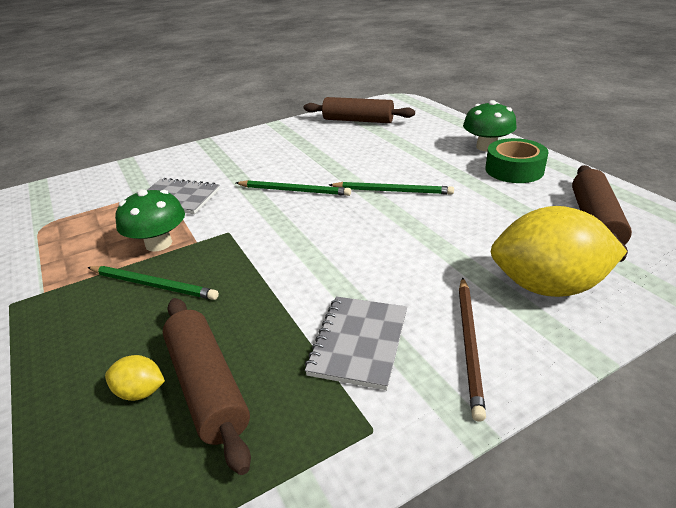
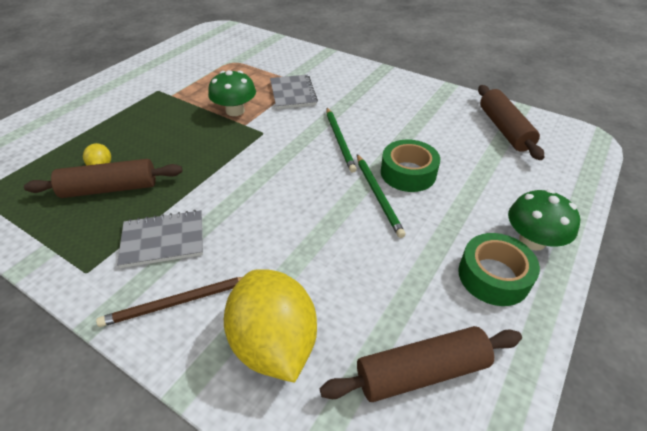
camera: 60 degrees right, 10 degrees up
(153, 285) = (192, 129): green pencil -> none
(208, 386) = (110, 189): brown rolling pin -> brown rolling pin turned 45 degrees clockwise
(375, 170) = (408, 173): none -> green tape

